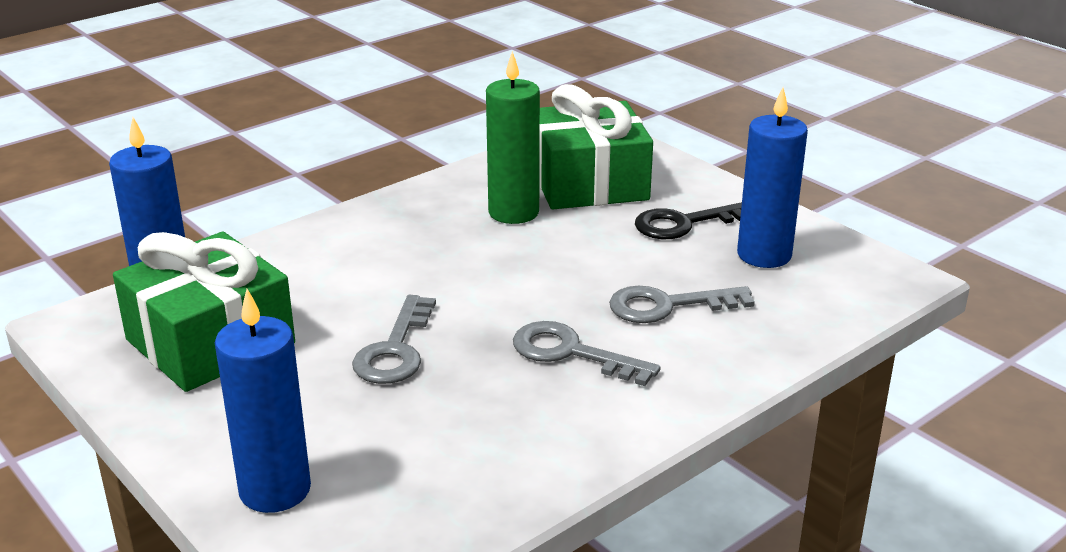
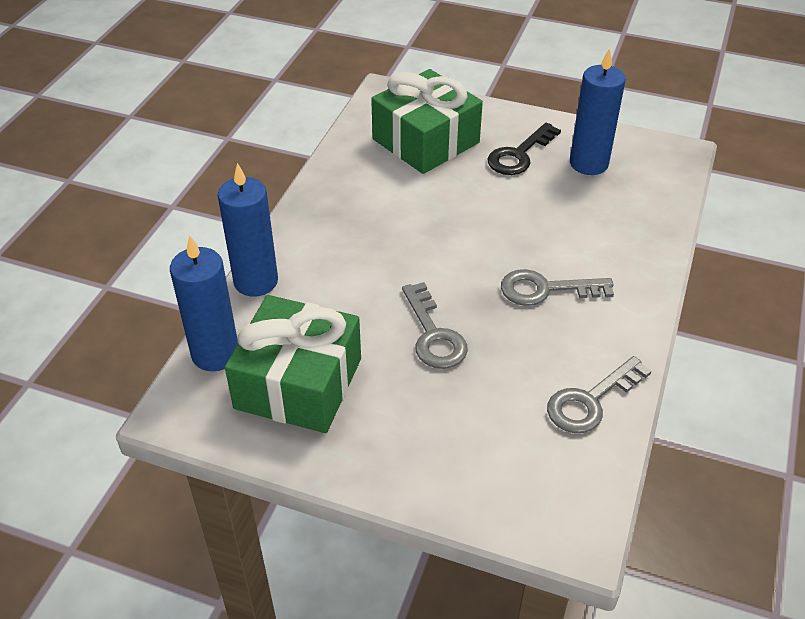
camera: 30 degrees left, 15 degrees up
(275, 490) = (467, 480): blue candle -> blue candle (256, 281)
(513, 212) = (400, 186): green candle -> none
(667, 306) = (568, 227): grey key -> grey key (590, 401)

